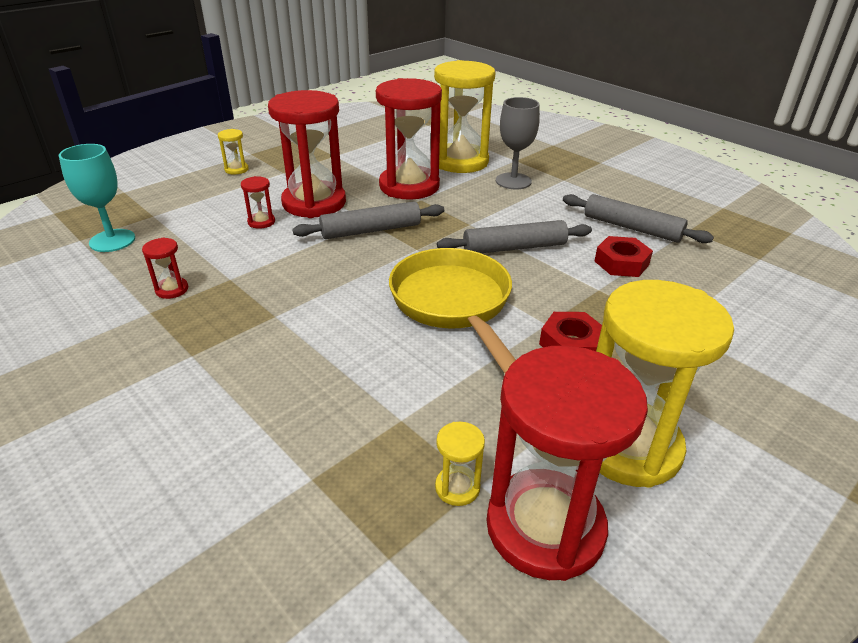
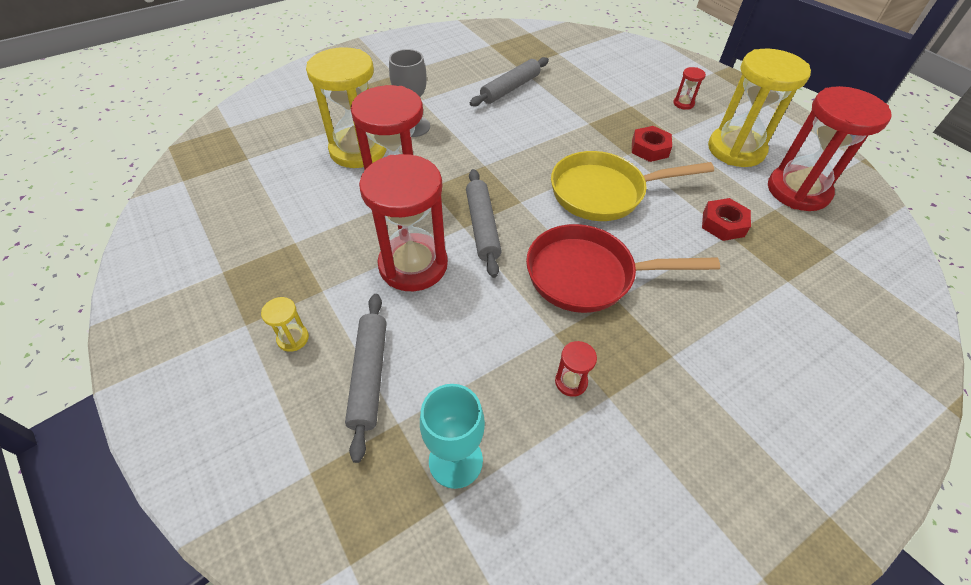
camera: 80 degrees left, 15 degrees up
(261, 222) = (445, 310): red hourglass -> red hourglass (683, 103)
(308, 296) = (588, 275): none -> red pan
(457, 487) = (780, 218): yellow hourglass -> none
(514, 248) = (528, 148): grey rolling pin -> grey rolling pin (369, 376)
(621, 263) = (557, 105): red nut -> red nut (723, 224)

